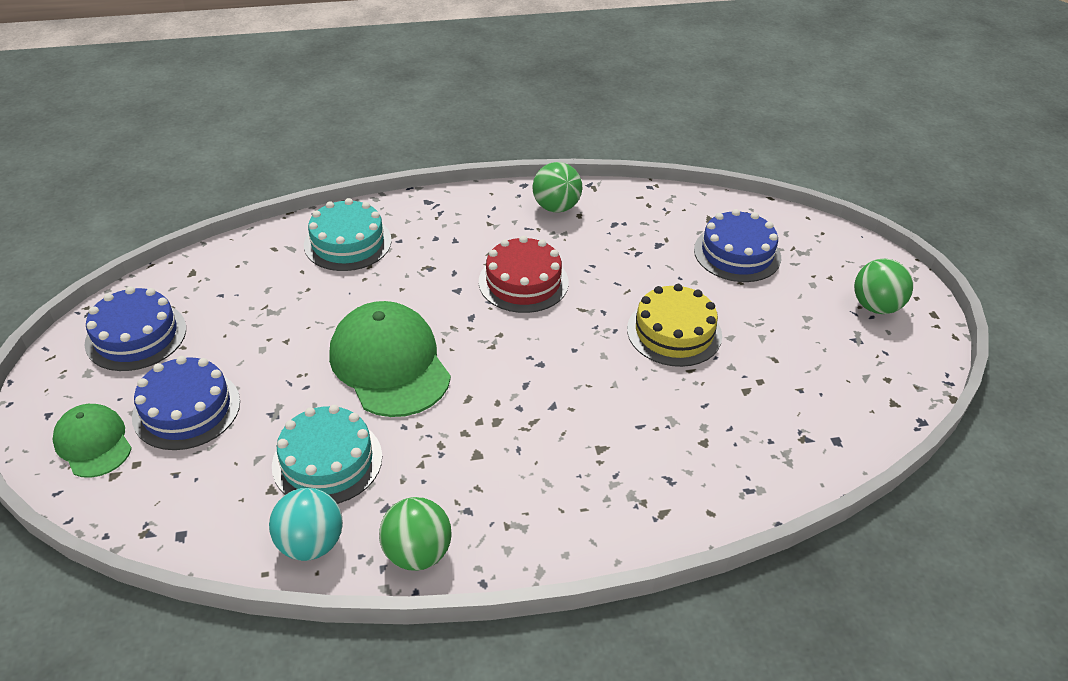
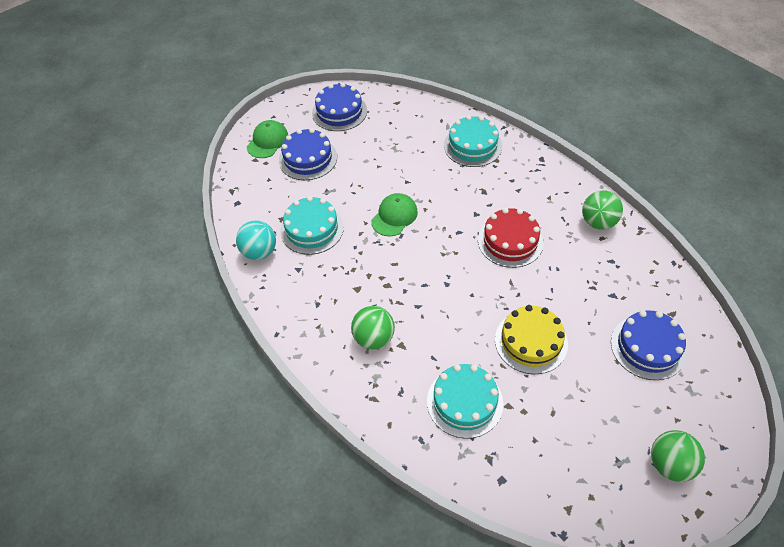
camera: 65 degrees right, 10 degrees up
(390, 364) = (394, 216): green cap -> green cap, size x0.57
(417, 553) = (278, 297): green ball -> green ball (374, 338)
(719, 425) = (464, 402): none -> turquoise cake

